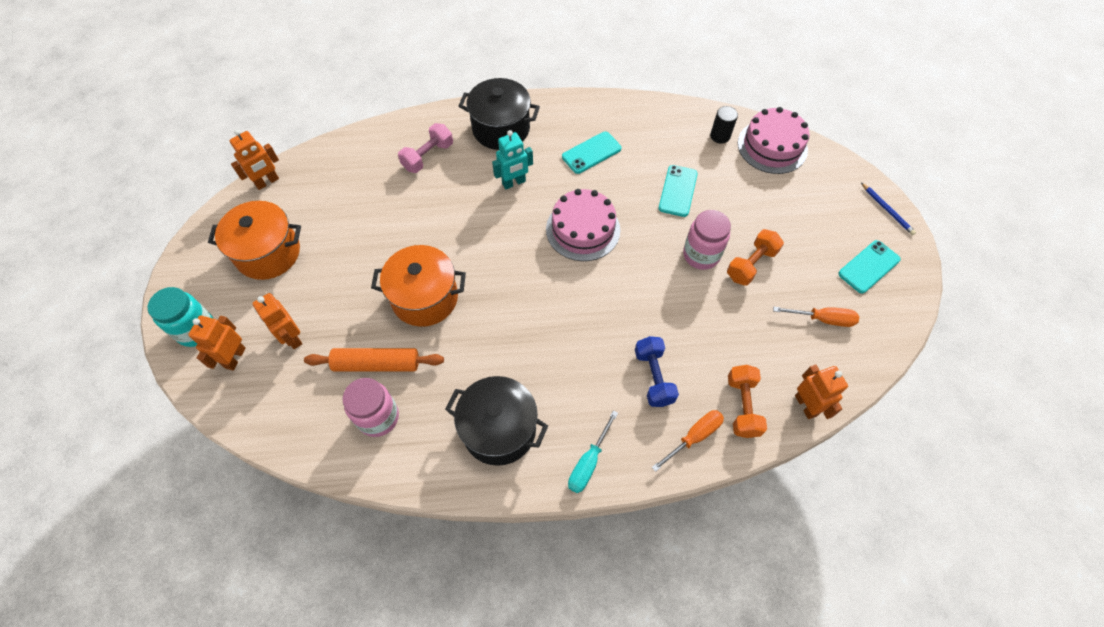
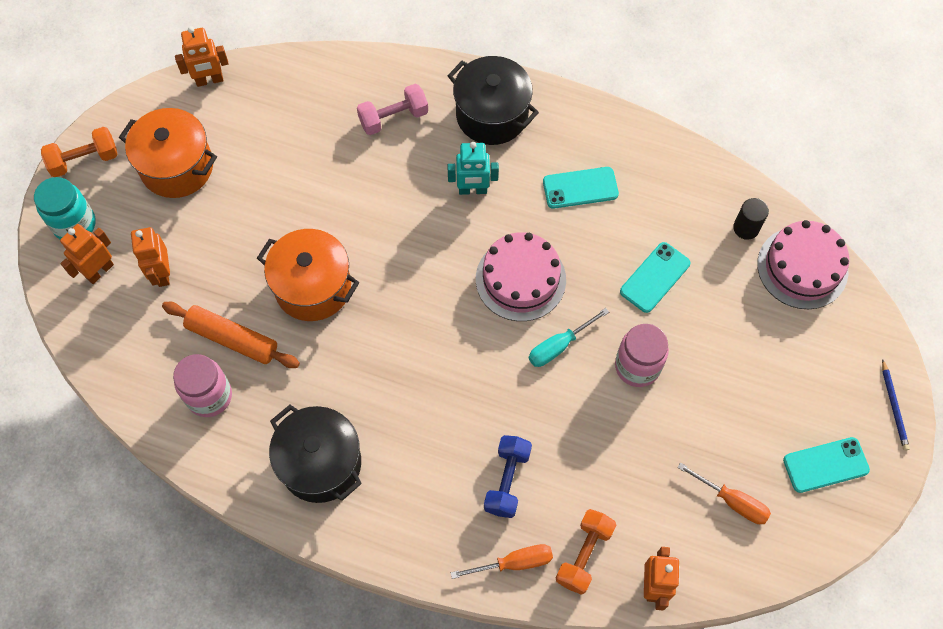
camera: 25 degrees right, 5 degrees up
(588, 463) = (392, 538): turquoise screwdriver -> turquoise screwdriver (559, 346)
(751, 264) = (688, 402): orange dumbbell -> orange dumbbell (84, 160)

